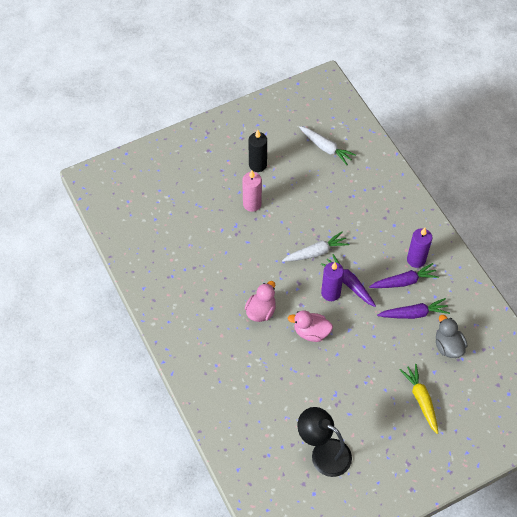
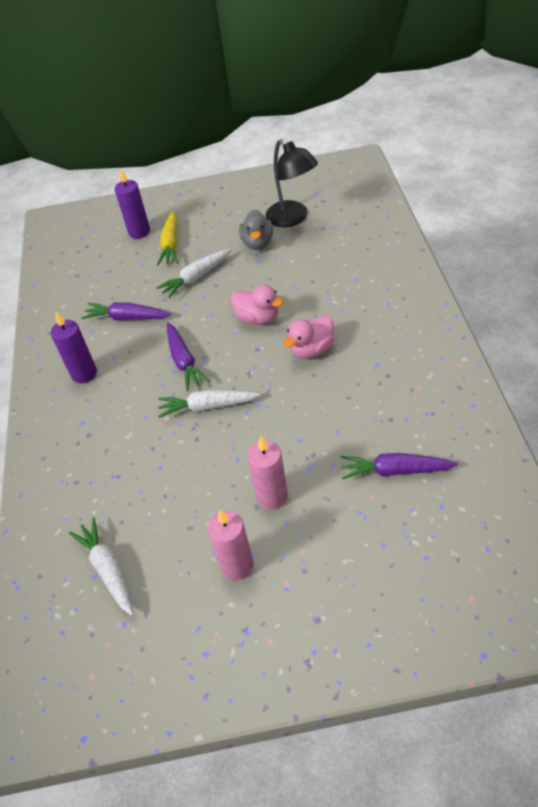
camera: 155 degrees left, 10 degrees down
(257, 165) = (237, 565): black candle -> pink candle
(330, 293) = (213, 355): purple candle -> purple candle (139, 232)
(379, 364) = (196, 278): none -> white carrot
(404, 281) = (115, 352): purple carrot -> purple carrot (395, 471)
(448, 346) = (111, 283): grey duck -> grey duck (257, 243)

